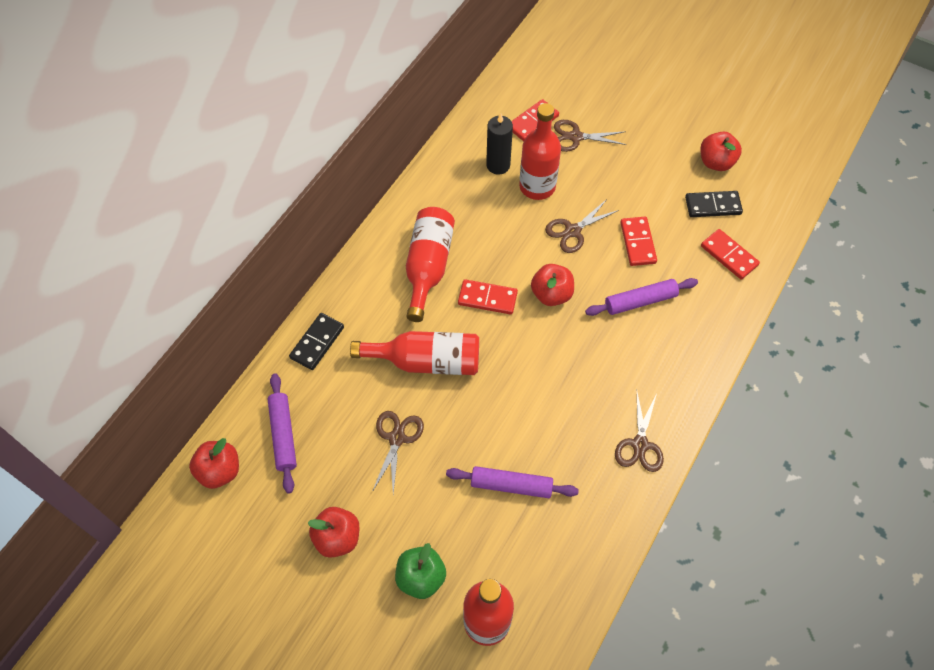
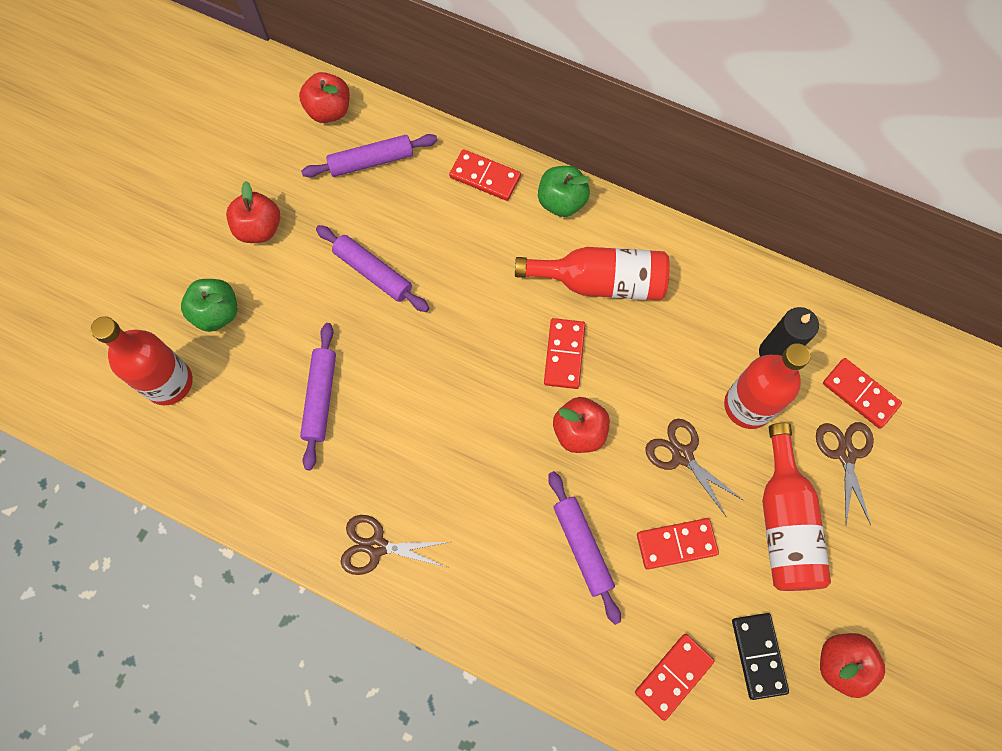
camera: 85 degrees right, 10 degrees up
(317, 342) = (485, 177): black domino -> red domino
(351, 287) = (561, 202): none -> green apple
(397, 438) = (373, 272): brown scissors -> purple rolling pin
(426, 361) = (471, 293): red bottle -> red bottle (784, 522)

